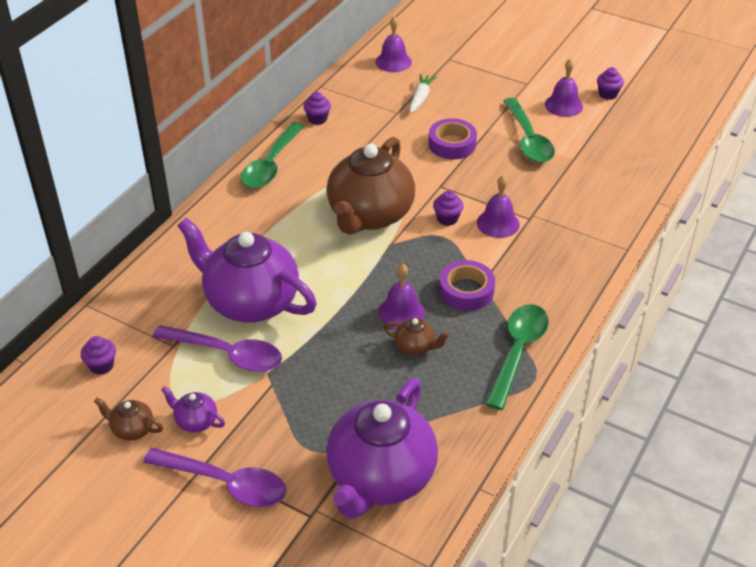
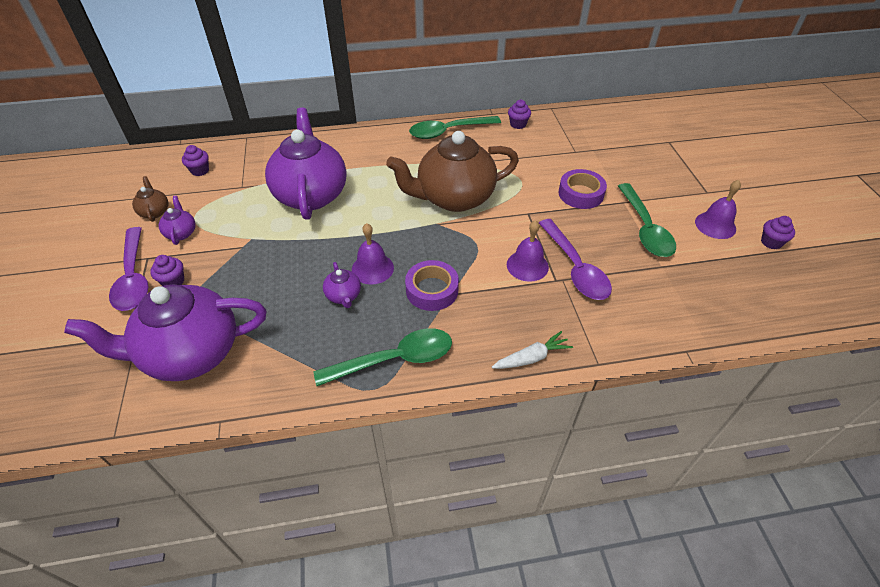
camera: 50 degrees right, 5 degrees up
(227, 354) = (253, 212): purple spoon -> purple spoon (575, 268)
(393, 62) = (624, 121): purple bell -> none
(415, 346) = (343, 296): brown teapot -> purple teapot
(420, 98) = (607, 153): white carrot -> white carrot (532, 357)
(447, 219) = (498, 236): purple cupcake -> purple cupcake (173, 281)
(528, 139) = (645, 229): green spoon -> green spoon turned 45 degrees counterclockwise

